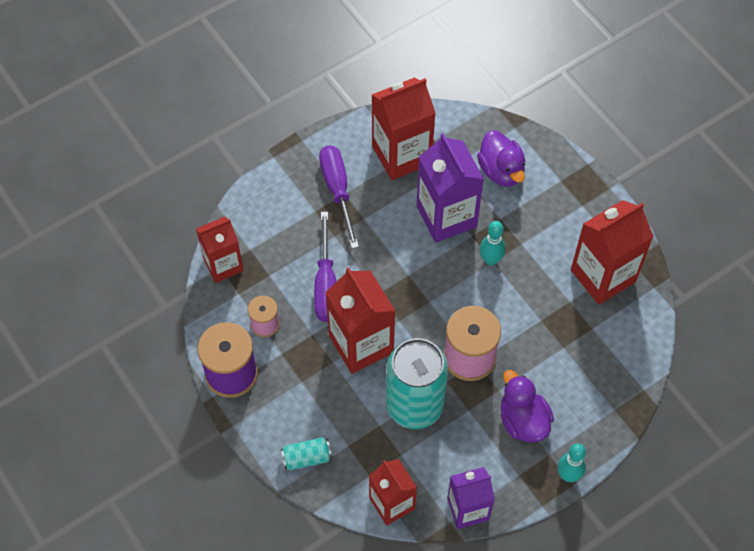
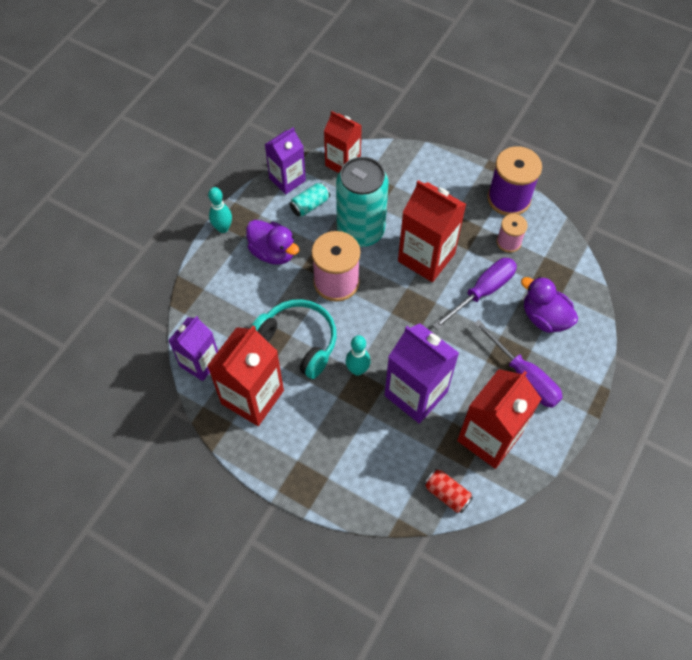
camera: 155 degrees right, 0 degrees up
(223, 265) = (573, 273): red carton -> none
(307, 458) = (418, 167): turquoise can -> turquoise can (310, 205)
(326, 284) = (482, 292): purple screwdriver -> purple screwdriver turned 75 degrees clockwise
(464, 128) = (447, 494): none -> red can
(501, 171) = (389, 462): purple duck -> purple duck (544, 317)
(536, 311) = (298, 341): none -> turquoise headphones
(643, 330) = (200, 362): none -> purple carton

